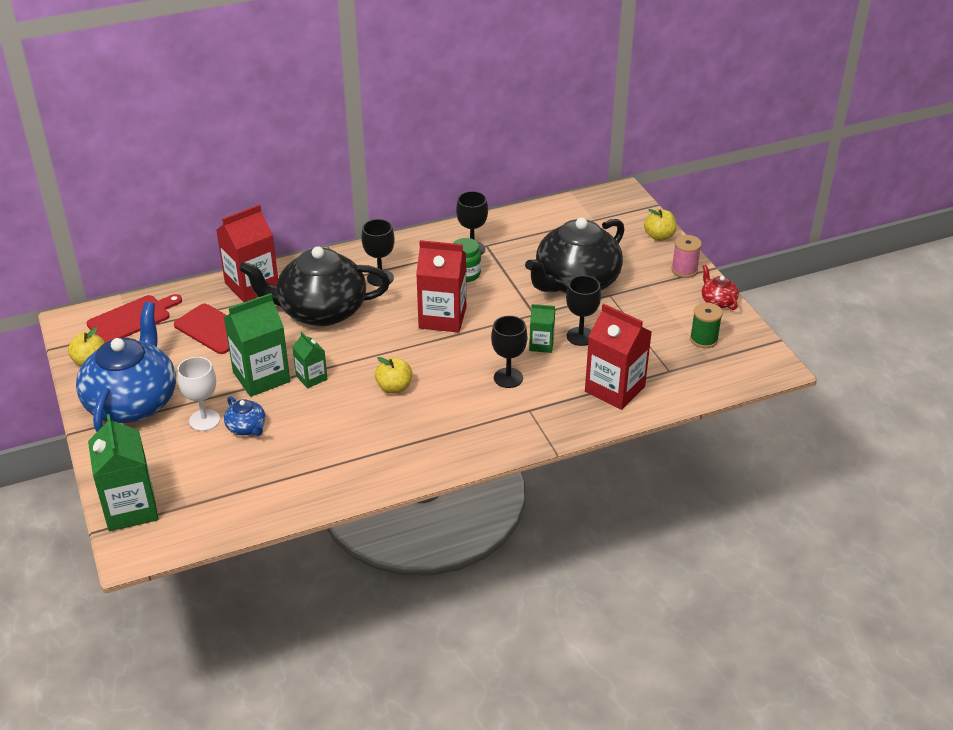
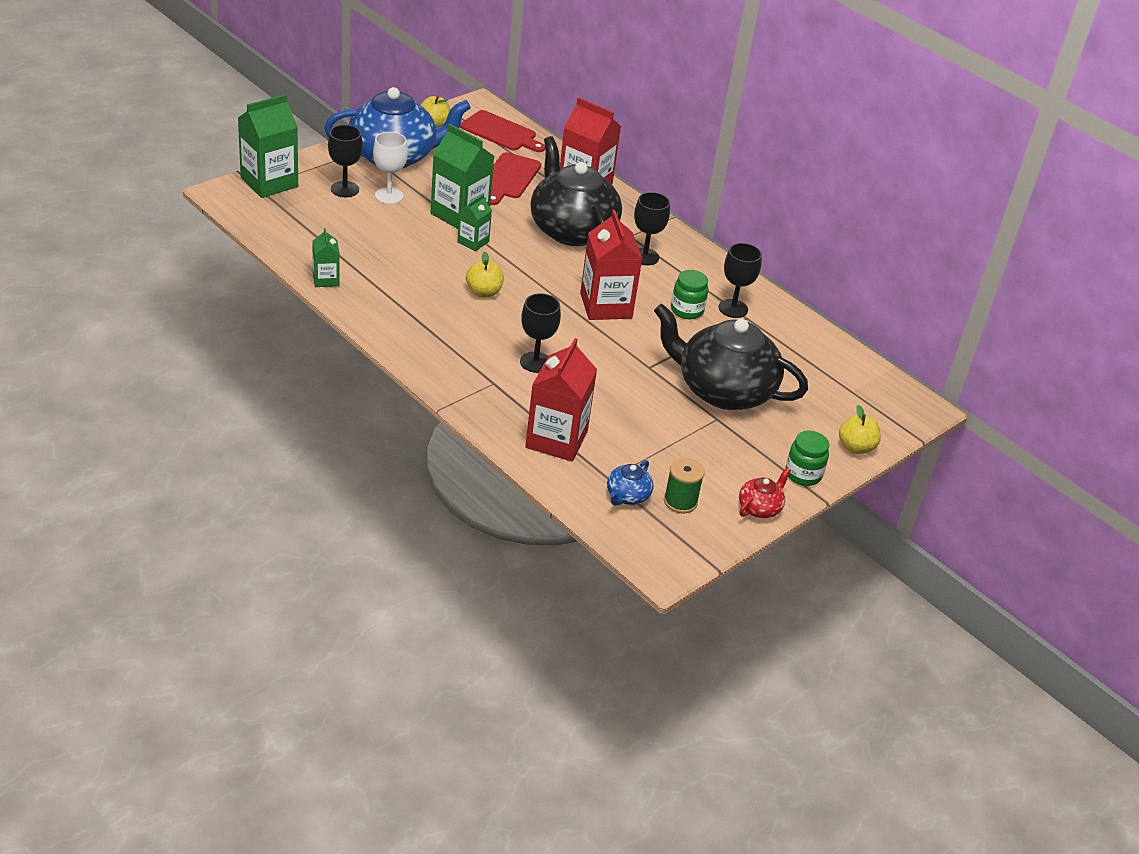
camera: 65 degrees right, 0 degrees up
(246, 428) = (389, 219): blue teapot -> blue teapot (627, 496)
(541, 344) = (601, 378): green carton -> green carton (326, 279)
(580, 336) = (630, 405): black goblet -> black goblet (345, 189)
(684, 270) = (803, 474): pink spool -> green jar

